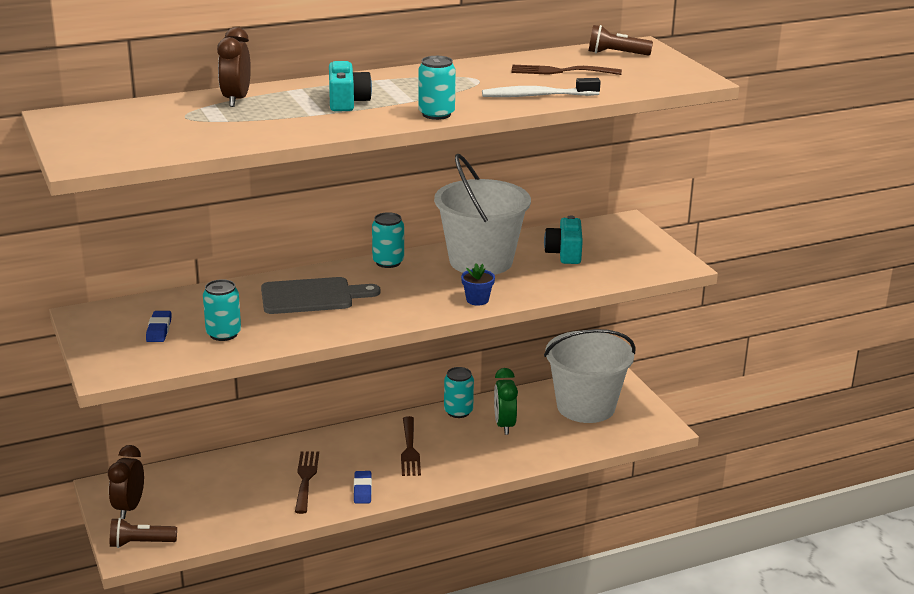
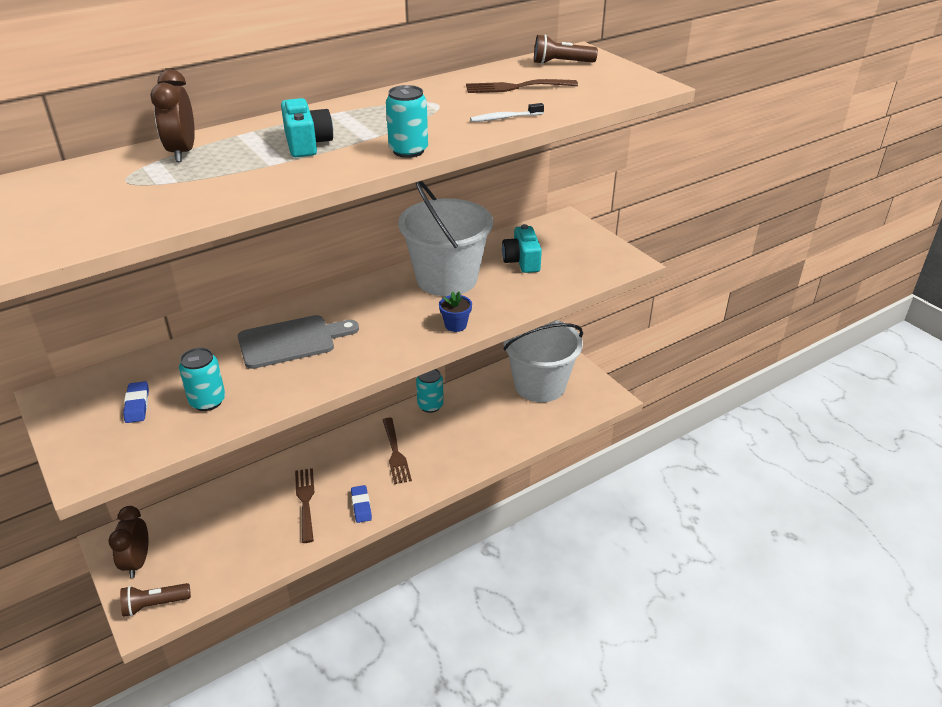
camera: 10 degrees left, 10 degrees up
(388, 262) = (358, 290): turquoise can -> none
(504, 425) = (474, 415): green clock -> none
(537, 96) = (504, 118): white toothbrush -> white toothbrush, size x0.61

